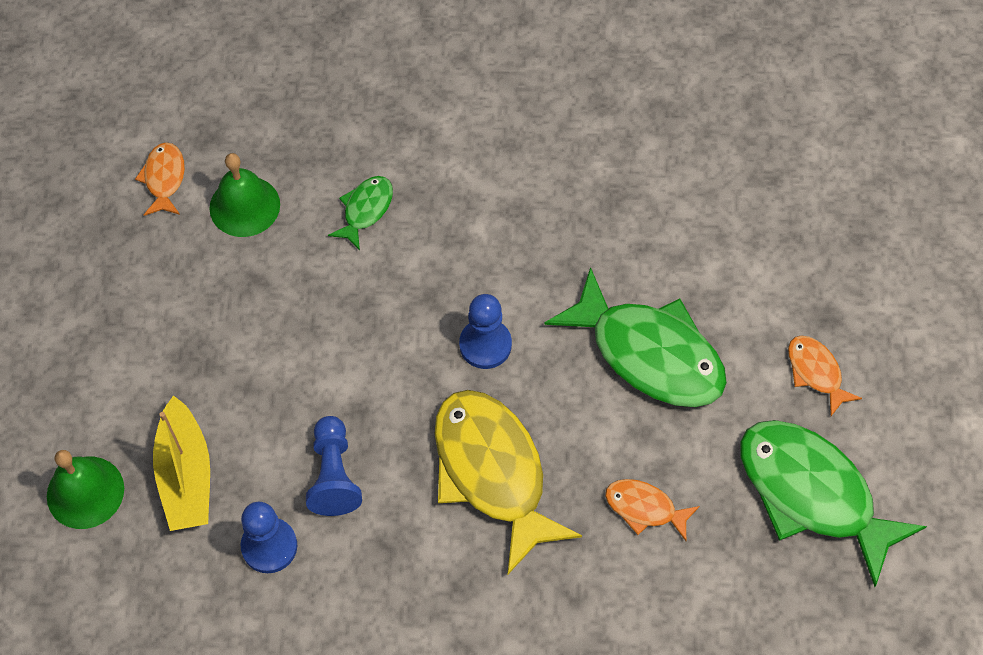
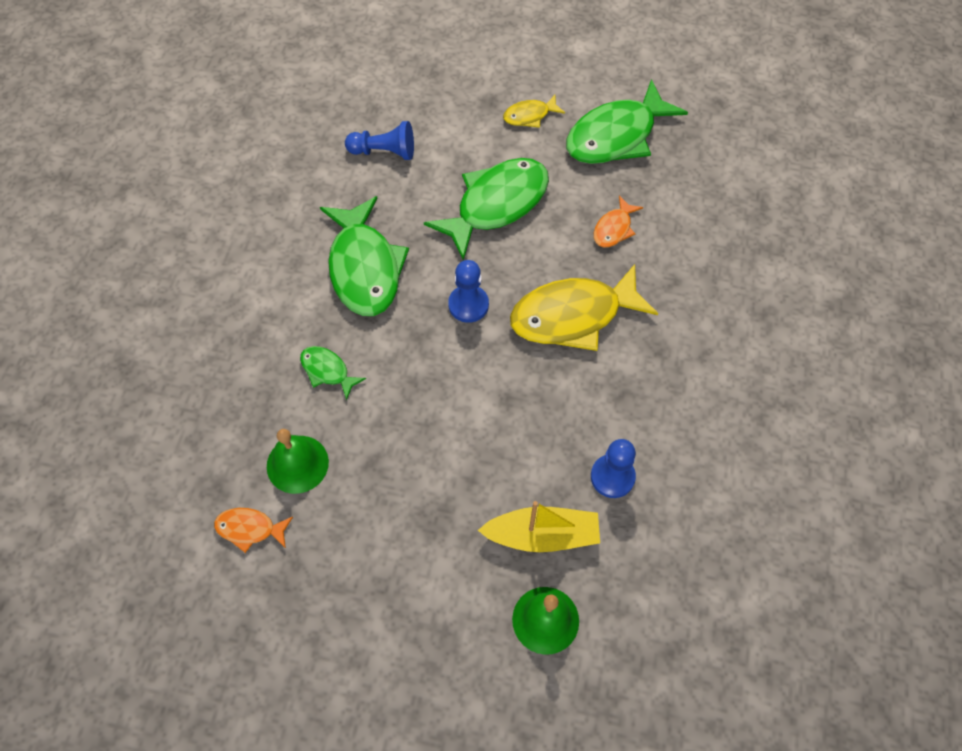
camera: 80 degrees left, 0 degrees up
(334, 475) = (559, 423): blue pawn -> blue pawn (384, 152)
(516, 219) = (364, 268): none -> green fish
(816, 372) = (529, 116): orange fish -> yellow fish

